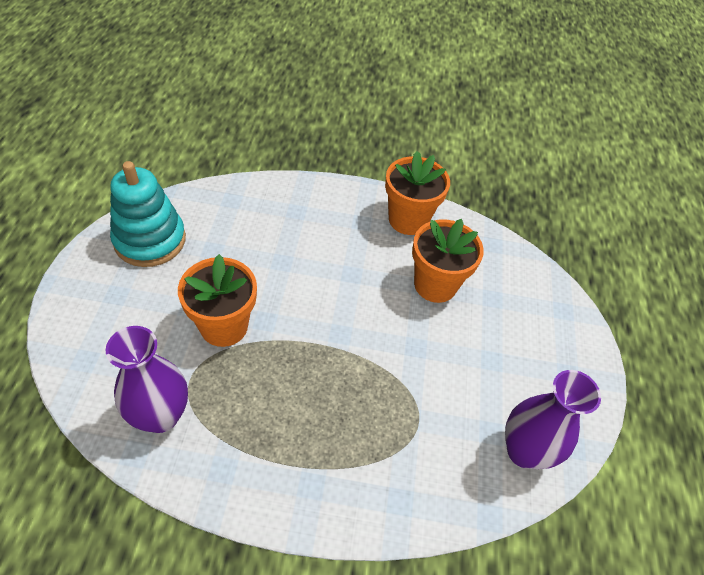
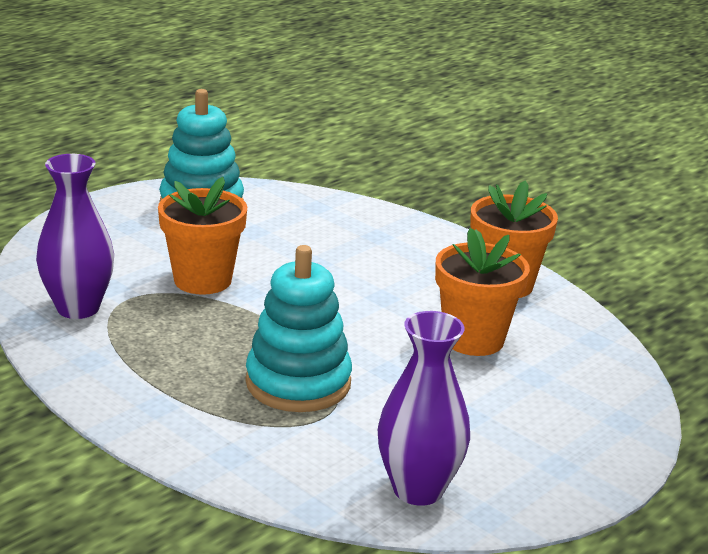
camera: 40 degrees right, 25 degrees down
(376, 396) = (298, 383): none -> turquoise stacking toy

